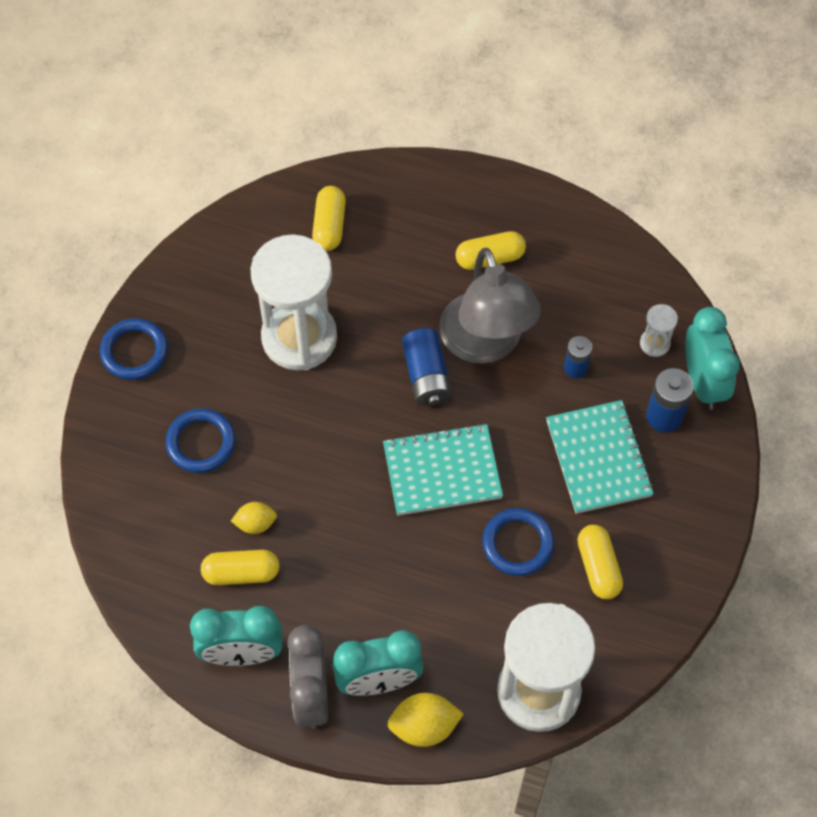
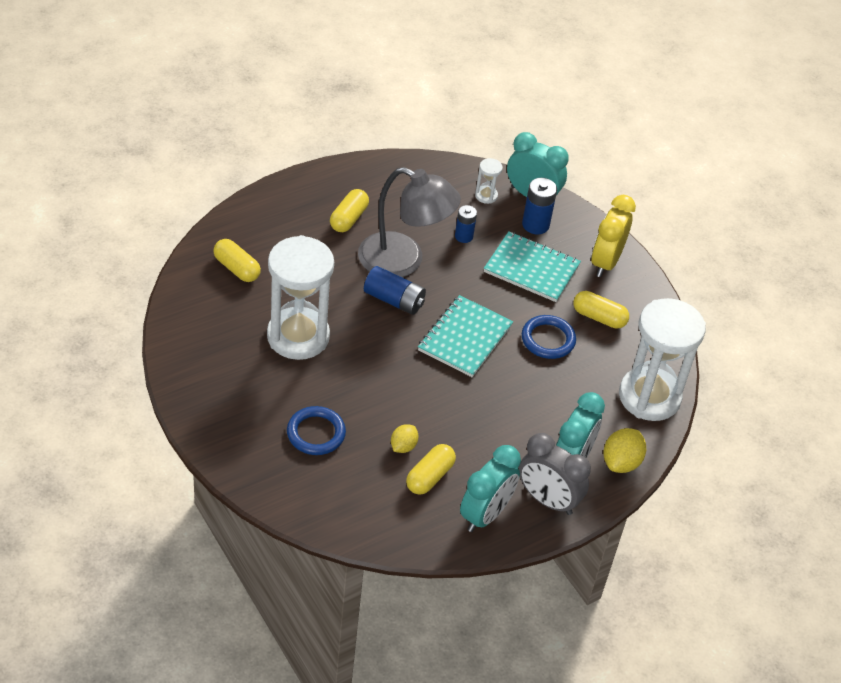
camera: 55 degrees left, 15 degrees down
(134, 351) = (209, 420): blue ring -> none
(684, 517) = (605, 262): none -> yellow clock

